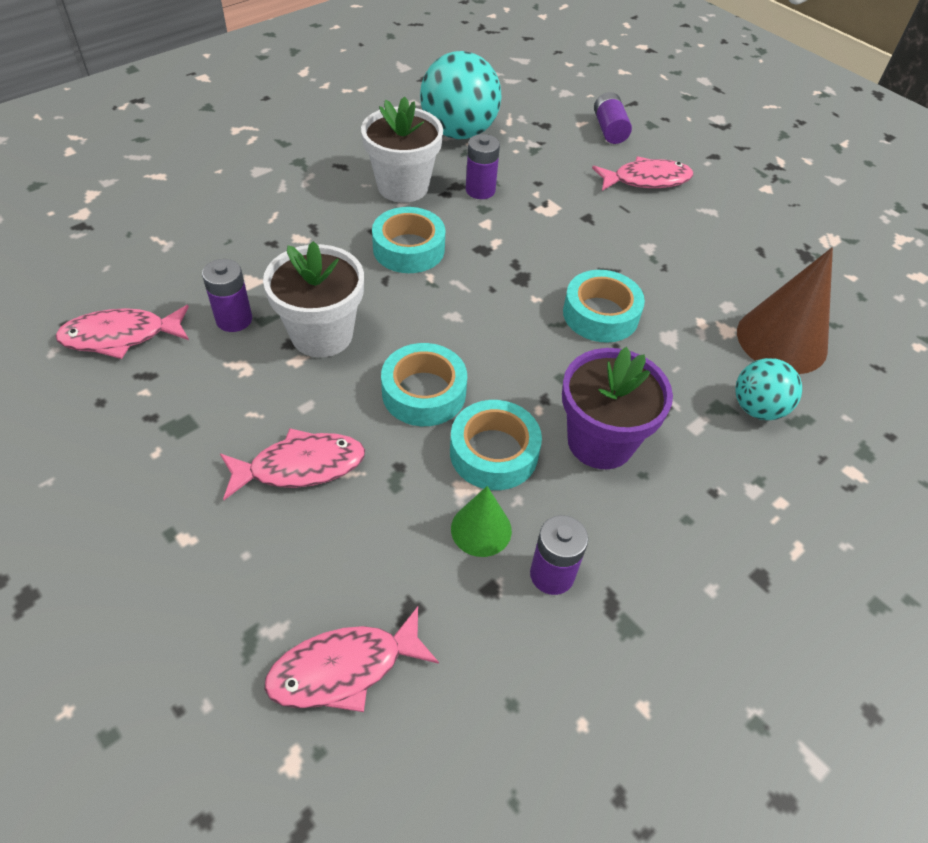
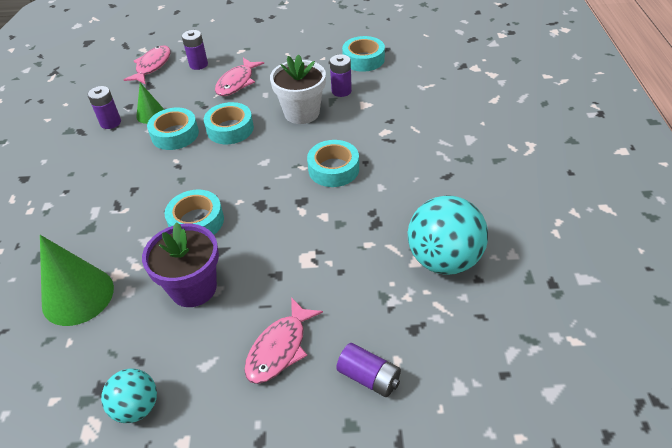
camera: 135 degrees right, 5 degrees down
(121, 336) = (363, 59): pink fish -> turquoise tape
(403, 186) = (398, 194): white flower pot -> none
(480, 190) = (360, 232): purple battery -> purple battery (198, 64)
(600, 441) = (135, 170): purple flower pot -> purple flower pot (193, 288)
(757, 408) = (68, 243): turquoise ball -> turquoise ball (137, 407)
(781, 340) = (78, 296): brown cone -> green cone

